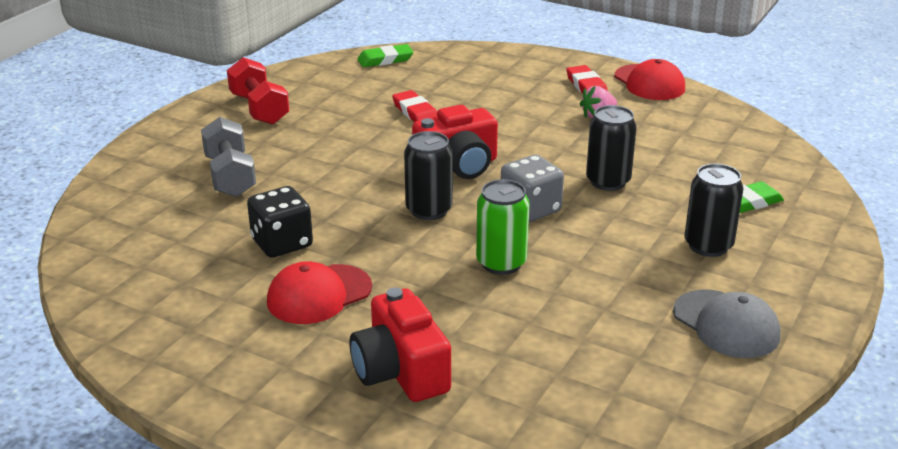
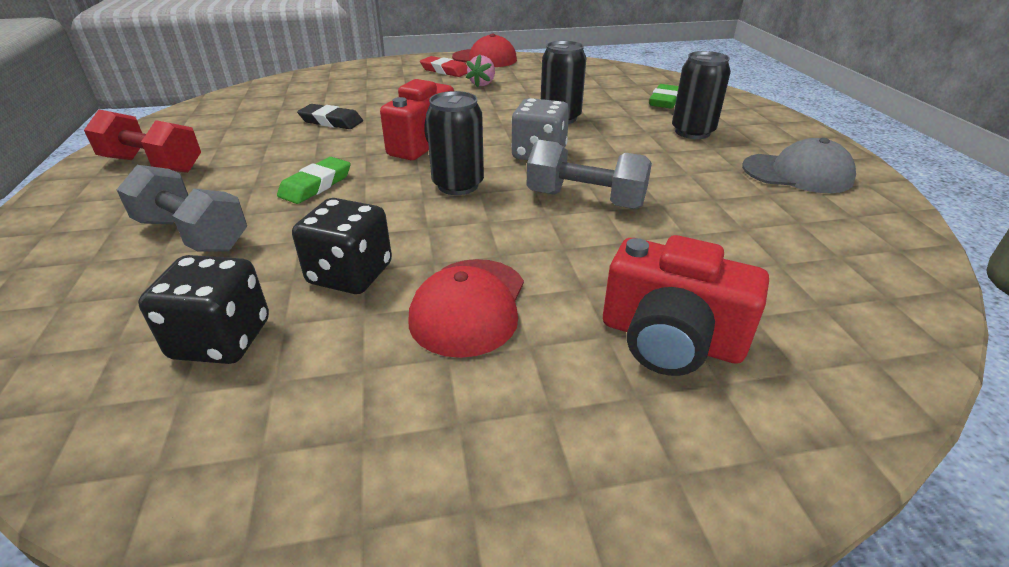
camera: 40 degrees left, 5 degrees up
(182, 249) = (221, 339): none -> black dice
(385, 60) = (246, 95): green eraser -> green eraser (316, 185)
(415, 112) = (331, 121): red eraser -> black eraser
(501, 263) = (585, 200): green can -> grey dumbbell

